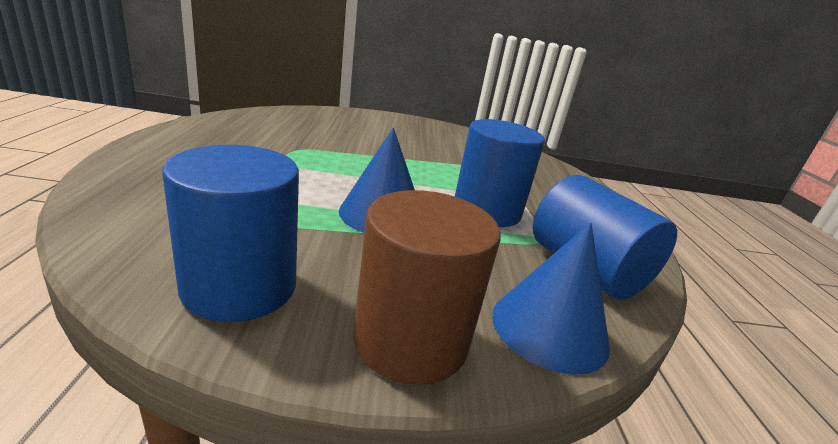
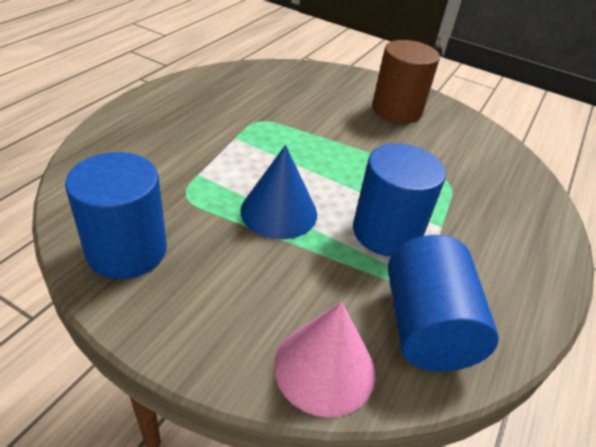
camera: 30 degrees right, 15 degrees up
(410, 340) = (205, 333): brown cylinder -> brown cylinder (397, 110)
(549, 328) = (324, 367): blue cone -> pink cone

